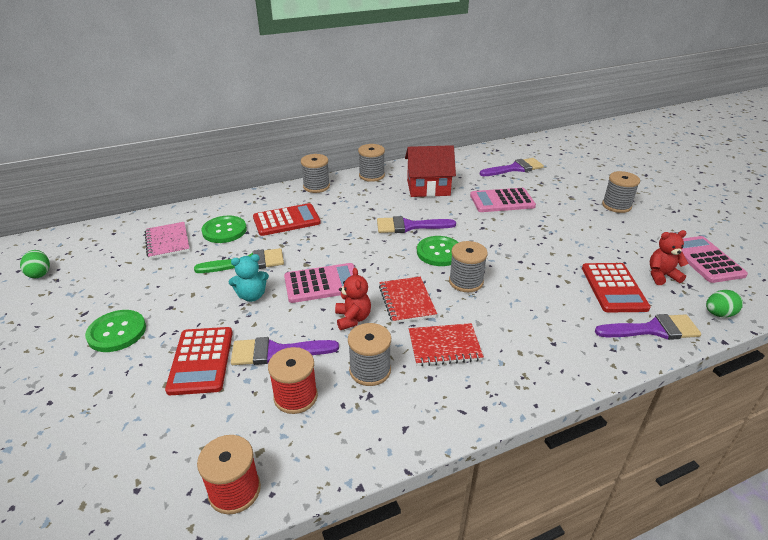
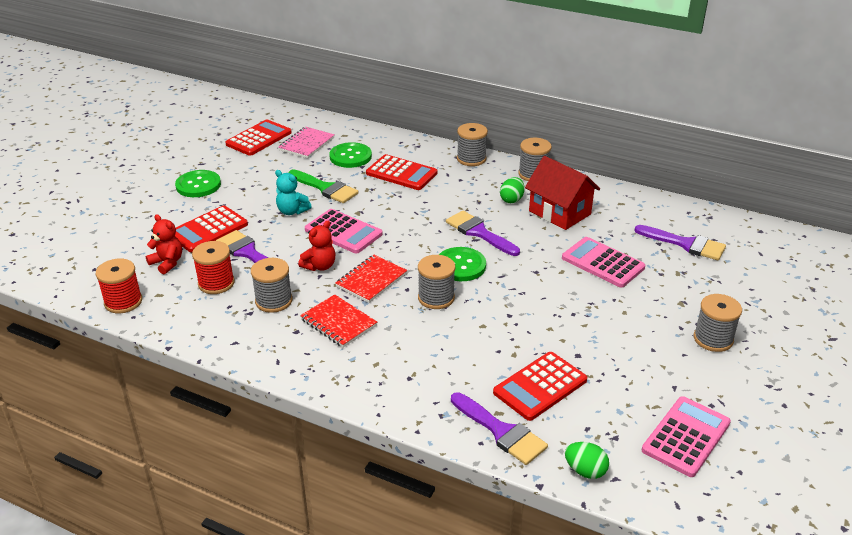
camera: 50 degrees right, 0 degrees up
(39, 273) = (216, 124): green egg -> green egg (511, 200)
(110, 261) = (259, 138): none -> red calculator
(661, 276) = (607, 412): red teddy bear -> red teddy bear (167, 263)

